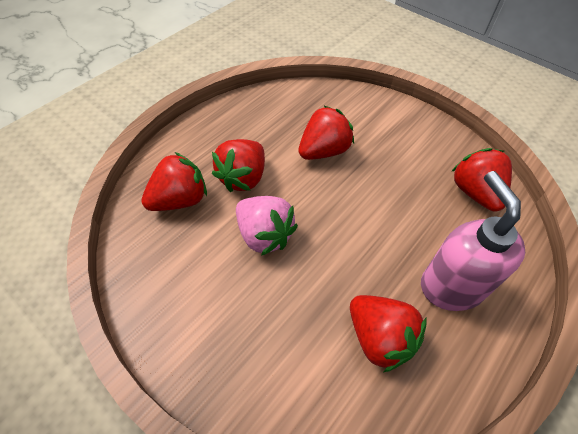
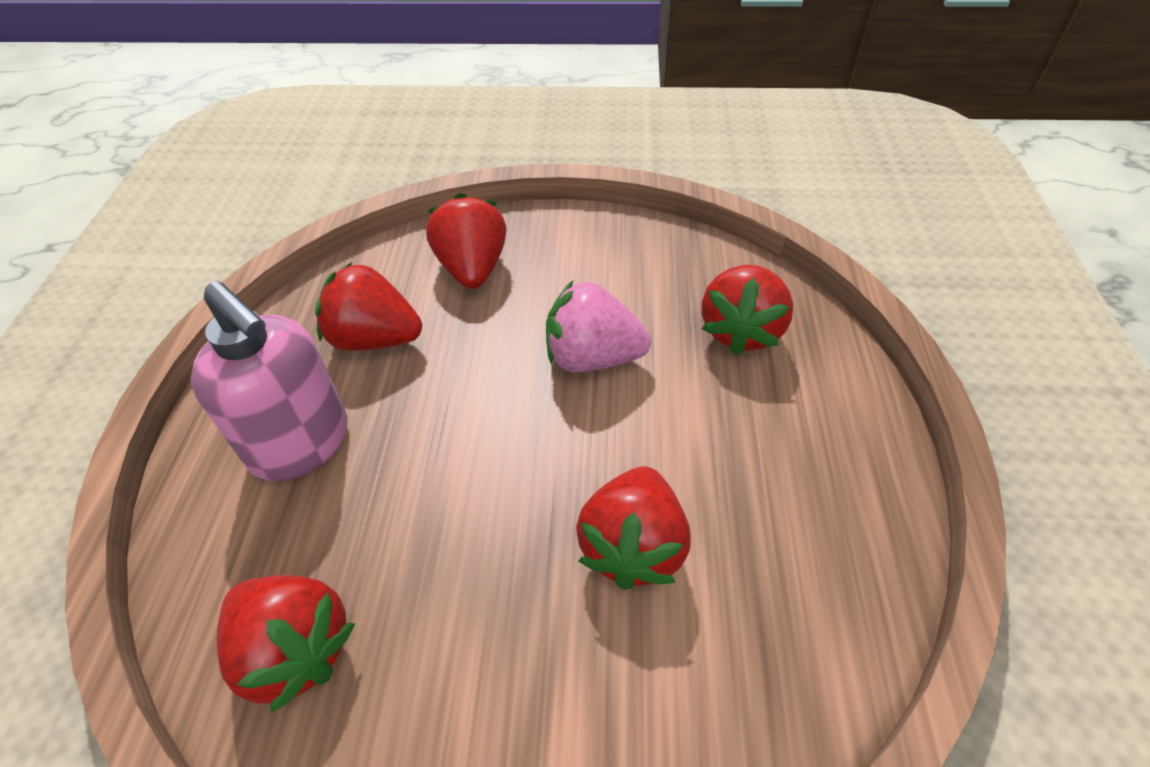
camera: 145 degrees right, 5 degrees down
(243, 178) = (703, 409): red strawberry -> red strawberry (472, 268)

